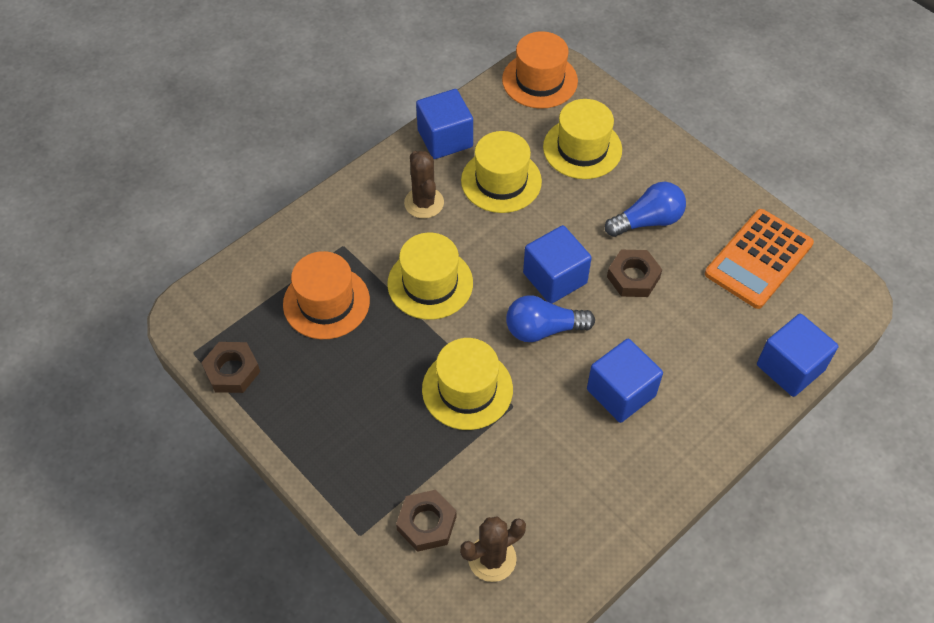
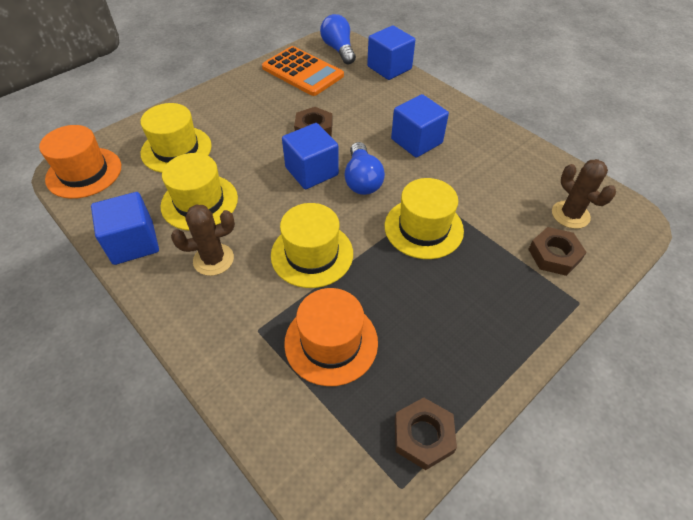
camera: 90 degrees left, 5 degrees down
(647, 221) = (261, 118): blue light bulb -> blue light bulb (338, 49)

